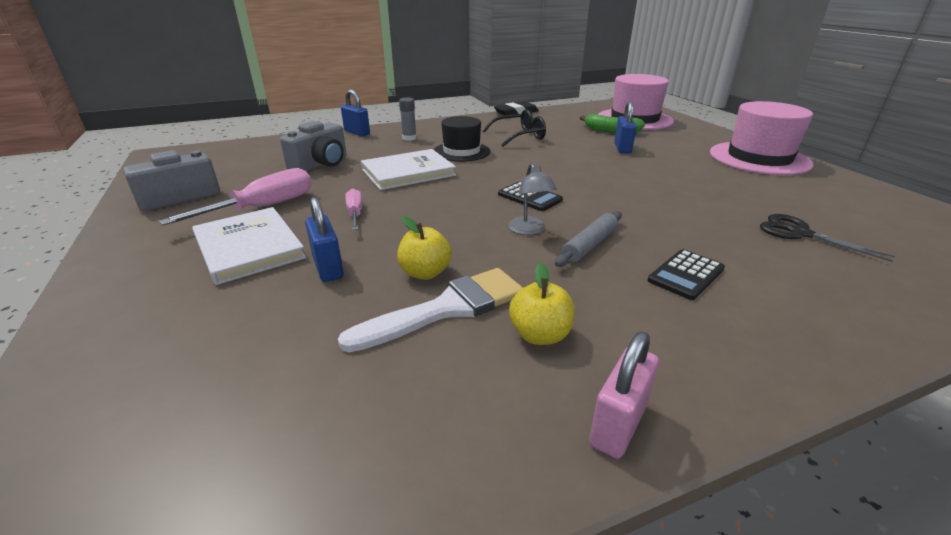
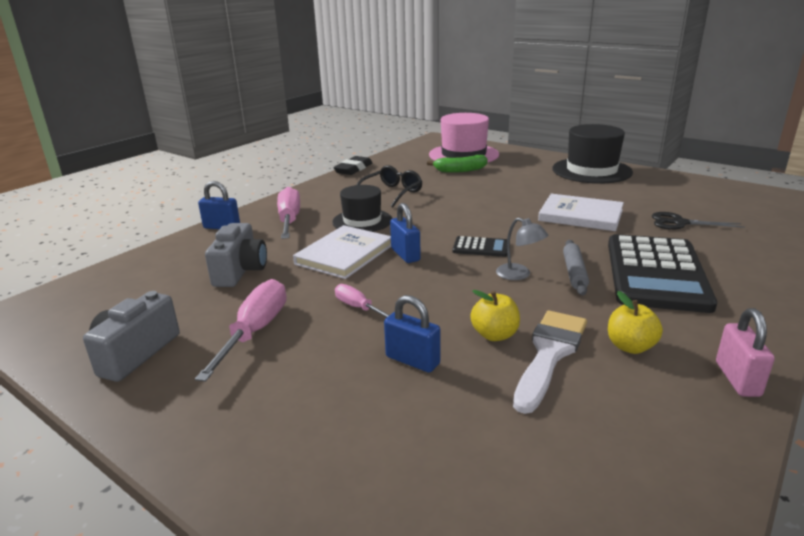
camera: 30 degrees left, 5 degrees down
(249, 247) = (309, 372): white book -> white book (580, 215)
(409, 138) = (289, 220): grey glue stick -> pink screwdriver
(622, 148) = (490, 184): blue padlock -> blue padlock (405, 255)
(686, 275) = (656, 273): black calculator -> black calculator, size x2.31
(759, 158) = (591, 170): pink hat -> black hat

